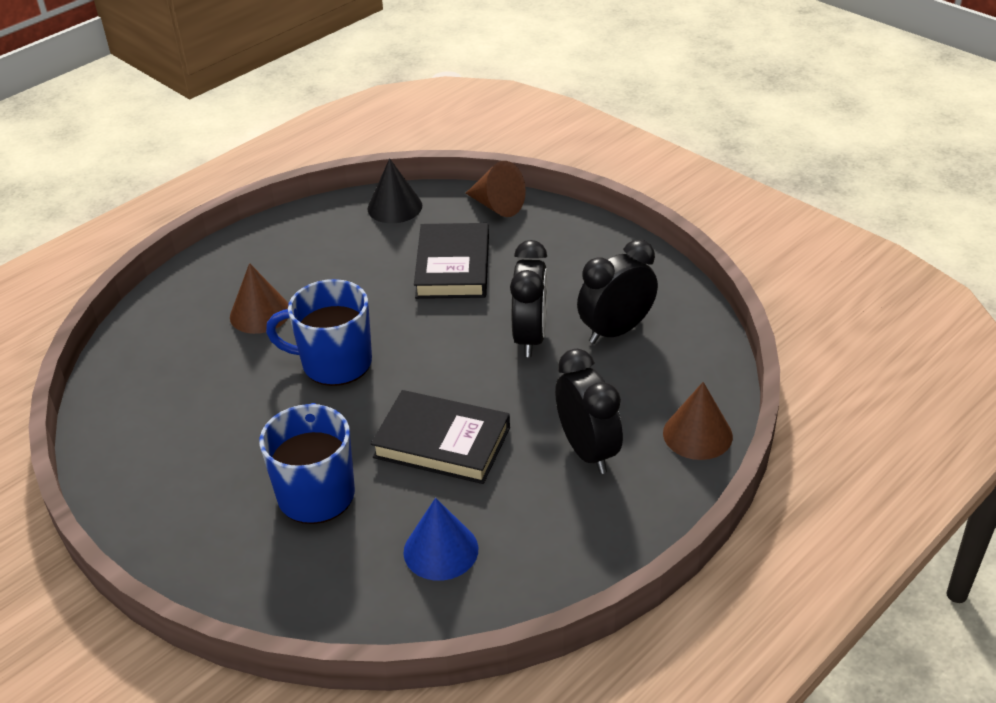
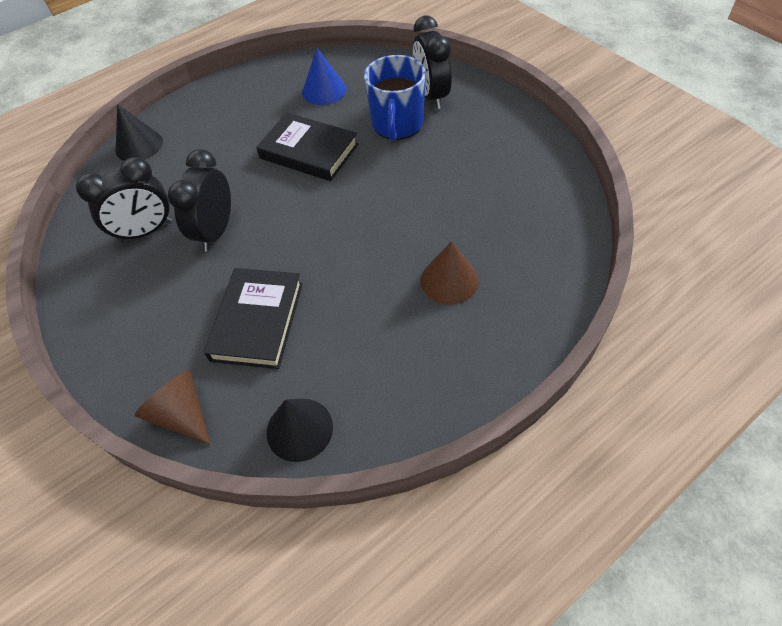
camera: 170 degrees left, 15 degrees up
(335, 363) = (381, 221): blue mug -> none
(587, 451) = (215, 139): black clock -> black clock (431, 96)
(697, 434) = (139, 145): brown cone -> black cone

